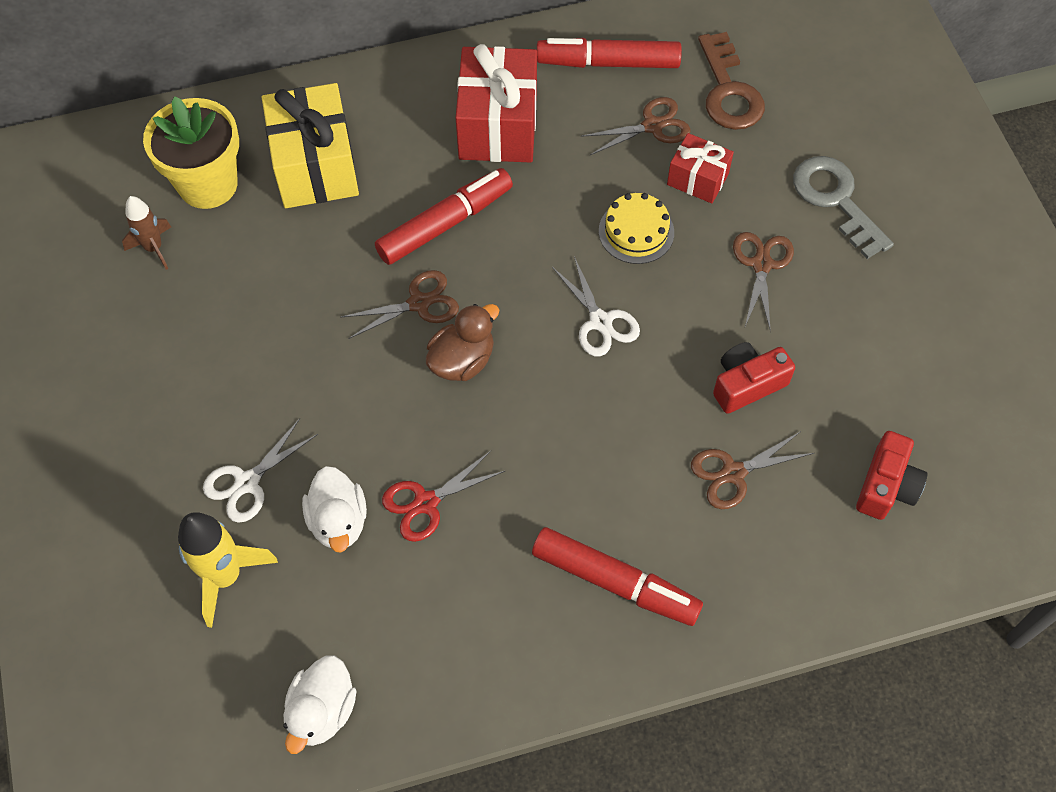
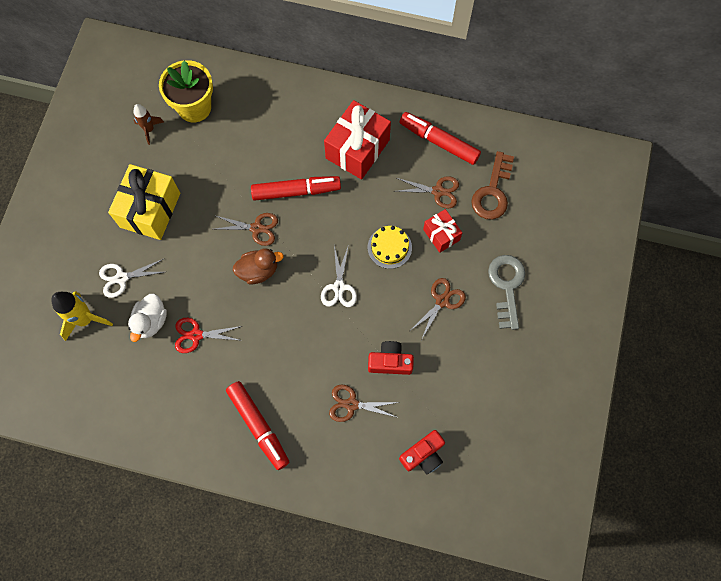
camera: 30 degrees right, 10 degrees up
(315, 166) = (252, 124): yellow gift -> yellow gift (150, 210)
(322, 711) = (89, 409): white duck -> none

